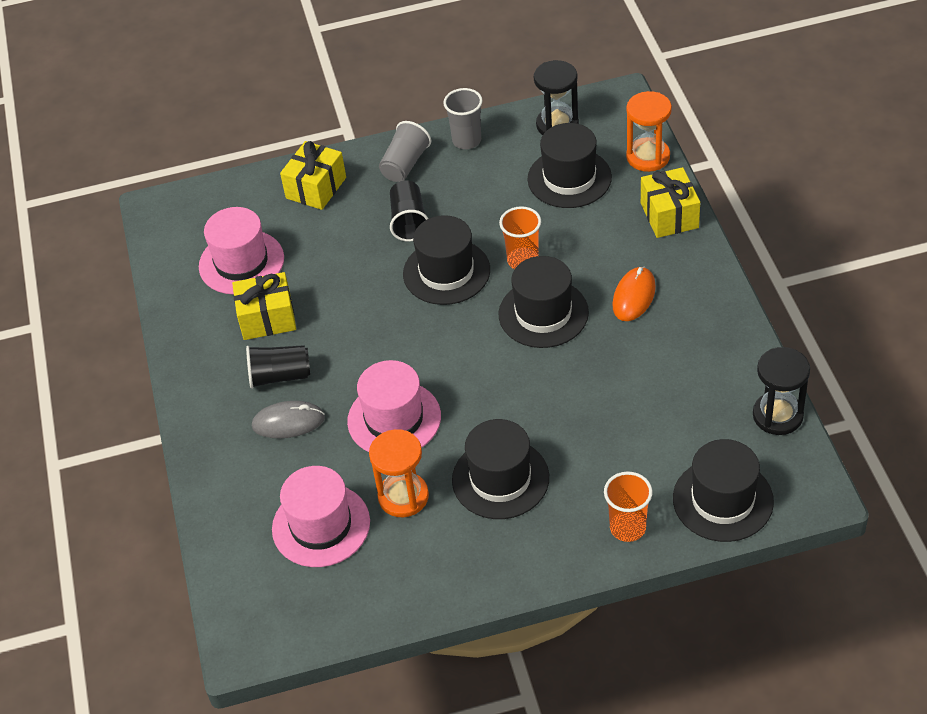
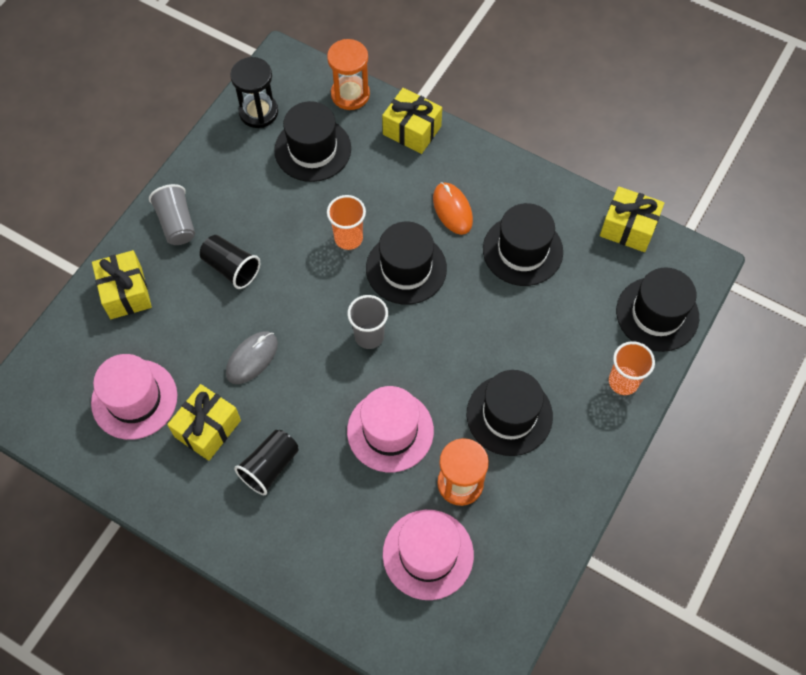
camera: 50 degrees left, 15 degrees up
(288, 422) = (317, 497): grey mouse -> grey mouse (252, 358)
(446, 272) = (303, 288): black hat -> black hat (522, 250)
(466, 140) = (203, 171): grey cup -> grey cup (369, 336)
(777, 415) = (628, 228): black hourglass -> yellow gift

